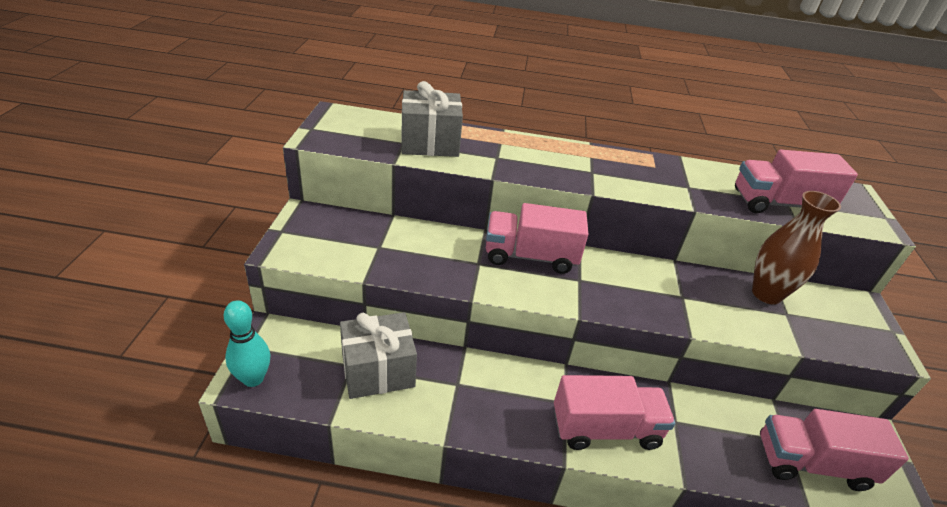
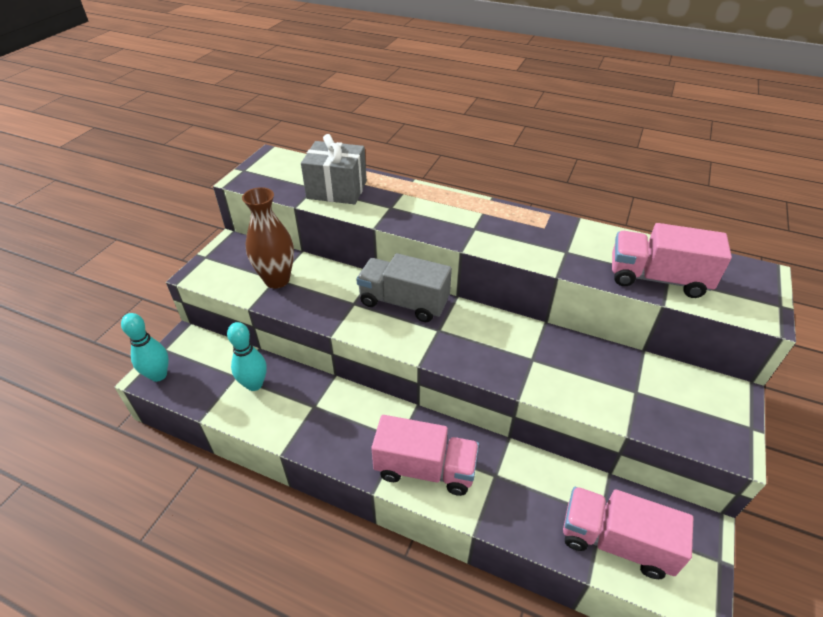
camera: 20 degrees right, 5 degrees up
(378, 371) = (254, 384): grey gift -> turquoise bowling pin
(530, 256) = (404, 302): pink truck -> grey truck
(766, 294) = (625, 369): brown vase -> brown vase (277, 280)

